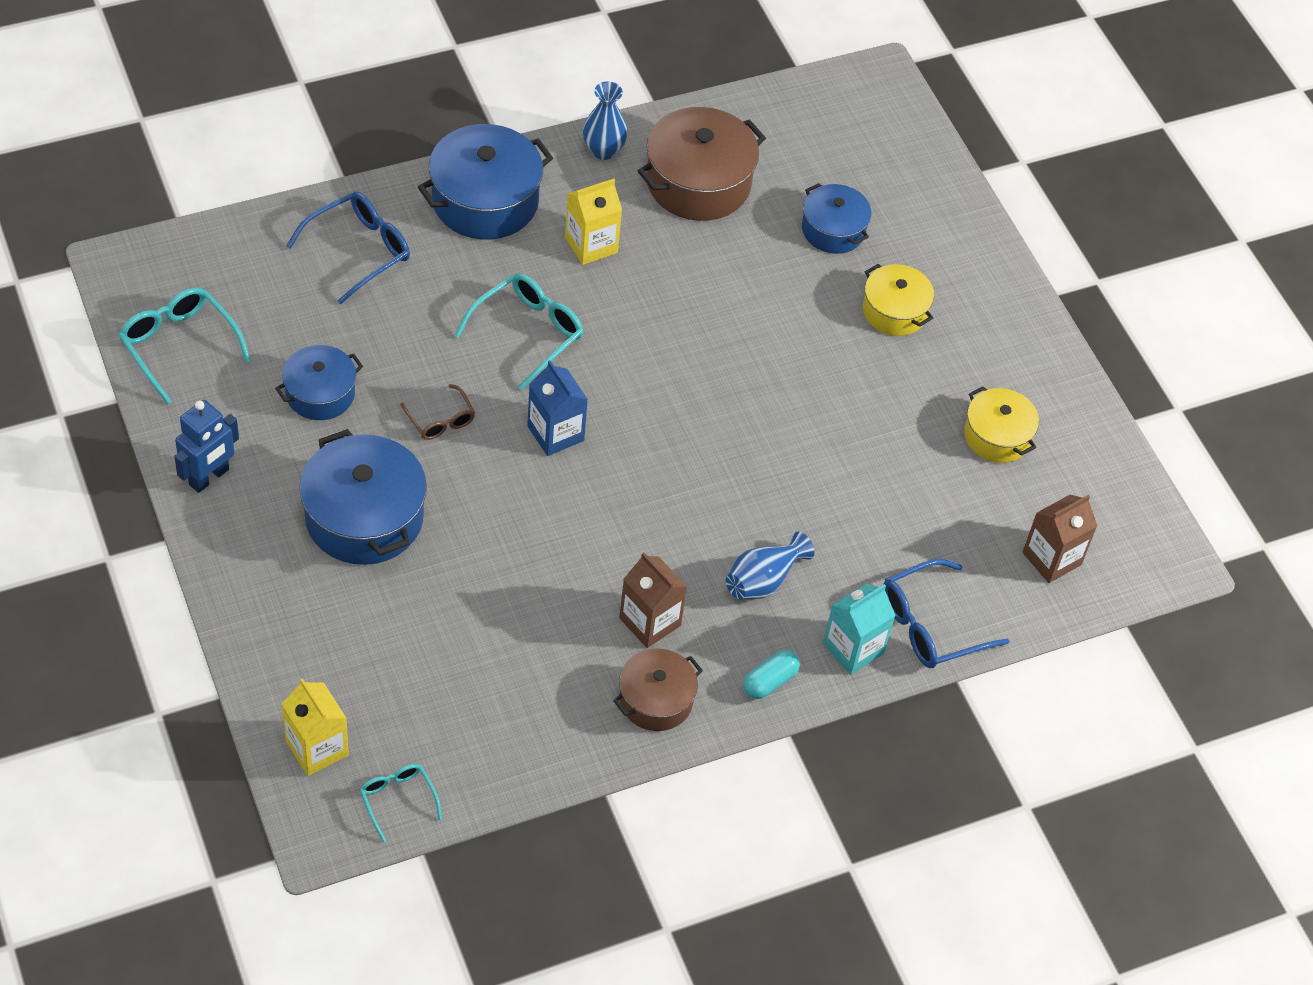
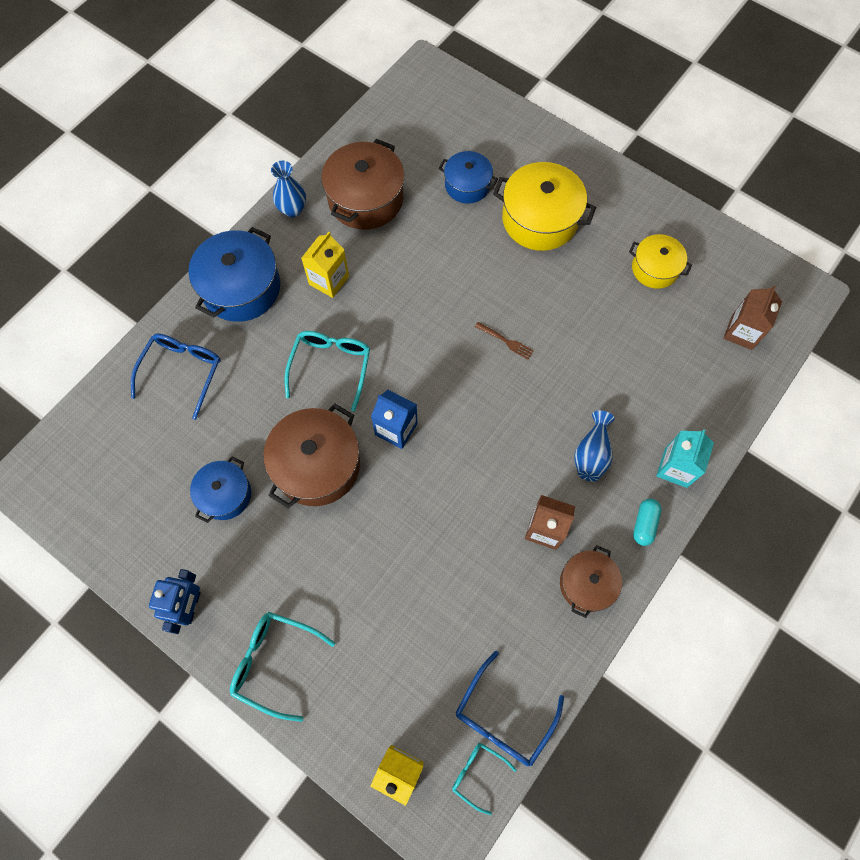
camera: 25 degrees left, 15 degrees up
(179, 346) = (105, 517): turquoise glasses -> turquoise glasses (275, 662)
(364, 517) = (315, 570): blue pot -> none
(440, 420) = (317, 465): brown glasses -> brown pot
(751, 414) = (505, 341): none -> brown fork
(894, 311) = (540, 219): yellow pot -> yellow pot, size x1.65
(931, 625) = (708, 422): blue glasses -> blue glasses (503, 717)

